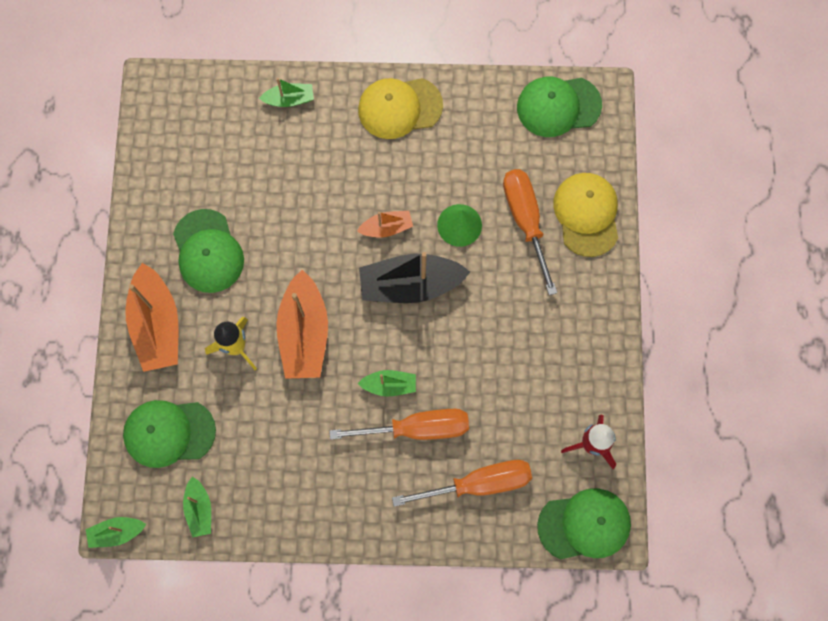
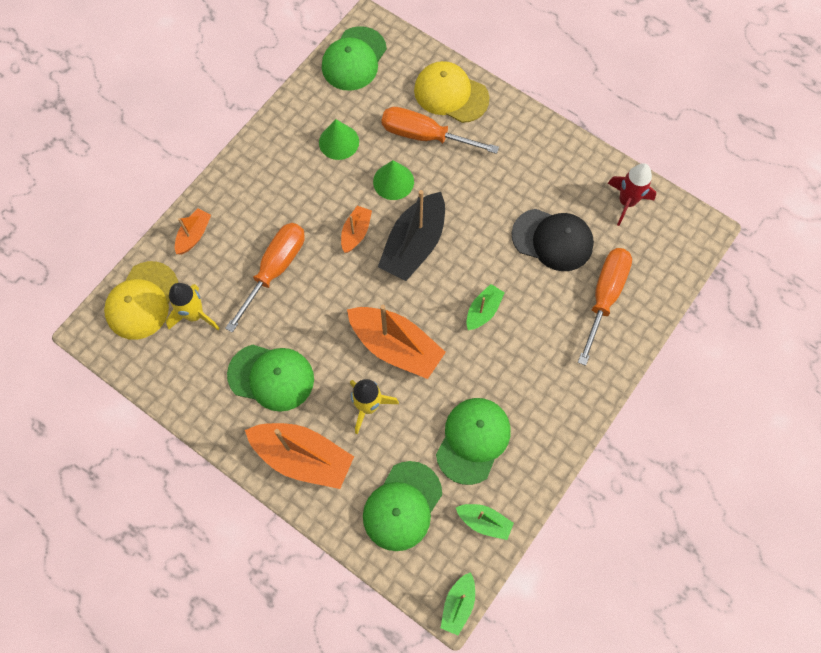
camera: 55 degrees left, 5 degrees down
(220, 152) = (195, 315): none -> yellow rocket
(289, 99) = (194, 235): green boat -> orange boat
(399, 108) = (267, 162): yellow cap -> yellow cap (142, 301)
(417, 428) = (531, 313): orange screwdriver -> orange screwdriver (275, 270)
(464, 152) = (339, 142): none -> green cone
(503, 401) = (552, 240): none -> black cap
(584, 525) = (683, 245): green cap -> green cap (473, 440)

